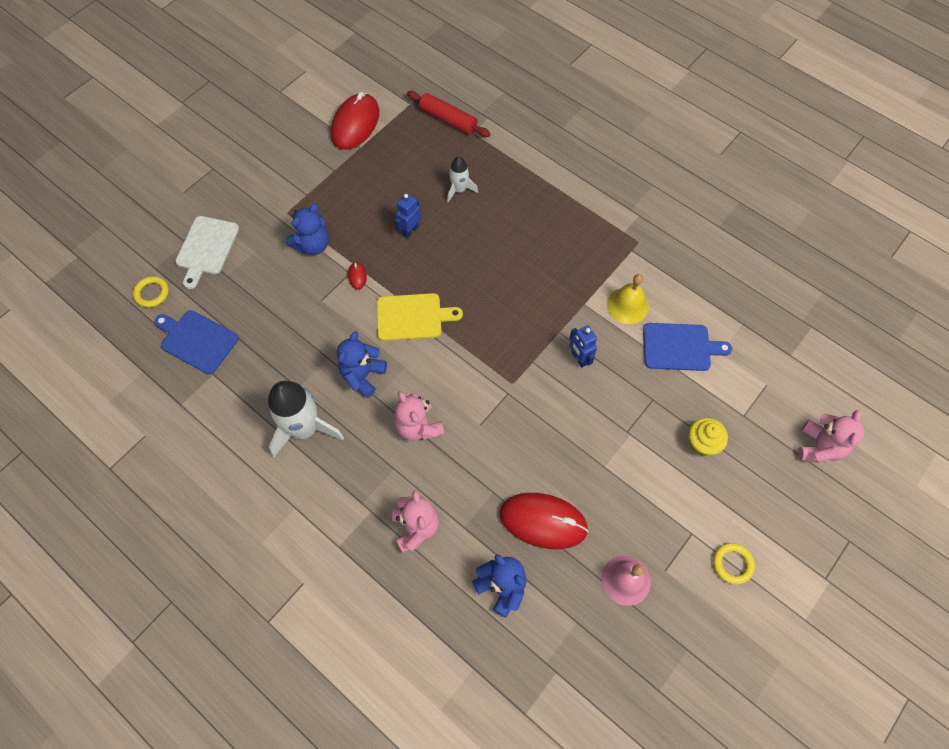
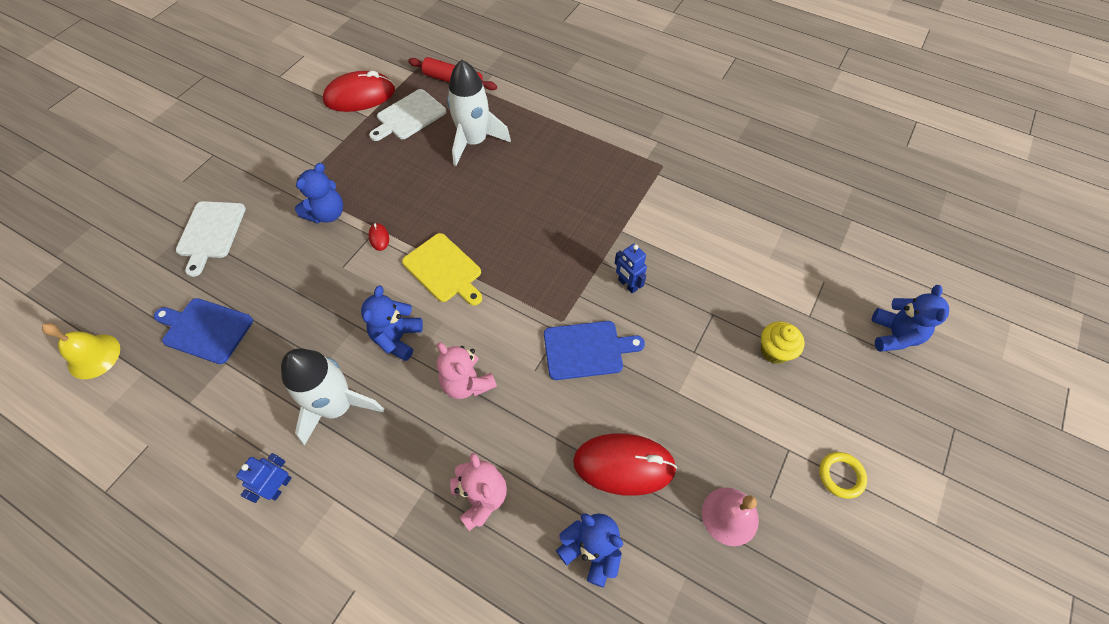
camera: 10 degrees left, 5 degrees down
(152, 293) = (150, 287): yellow ring -> none
(355, 124) = (360, 96): red mouse -> red mouse turned 60 degrees clockwise
(400, 153) = (409, 116): none -> white cutting board
(410, 231) = (429, 186): blue robot -> blue robot (280, 486)
(412, 317) = (444, 270): yellow cutting board -> yellow cutting board turned 60 degrees clockwise
(459, 190) = (474, 141): white rocket -> white rocket, size x1.89
(628, 305) = (666, 226): yellow bell -> yellow bell (94, 356)
(680, 347) = (727, 258): blue cutting board -> blue cutting board (587, 350)
(819, 447) = (894, 335): pink teddy bear -> blue teddy bear

